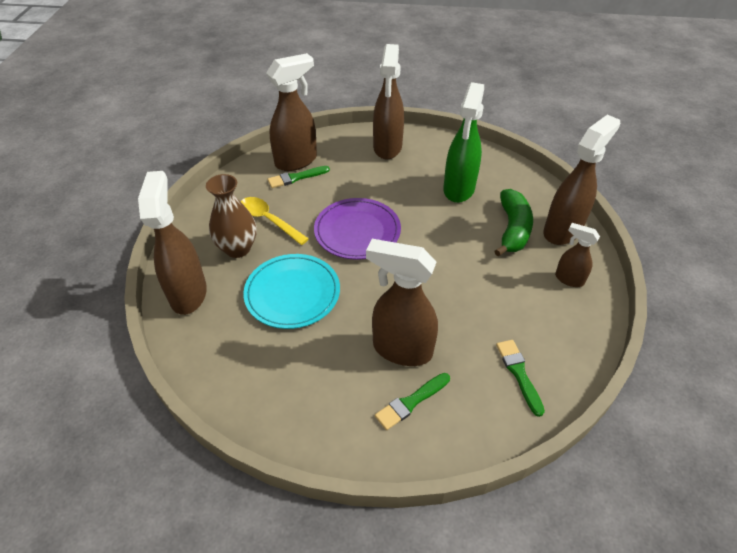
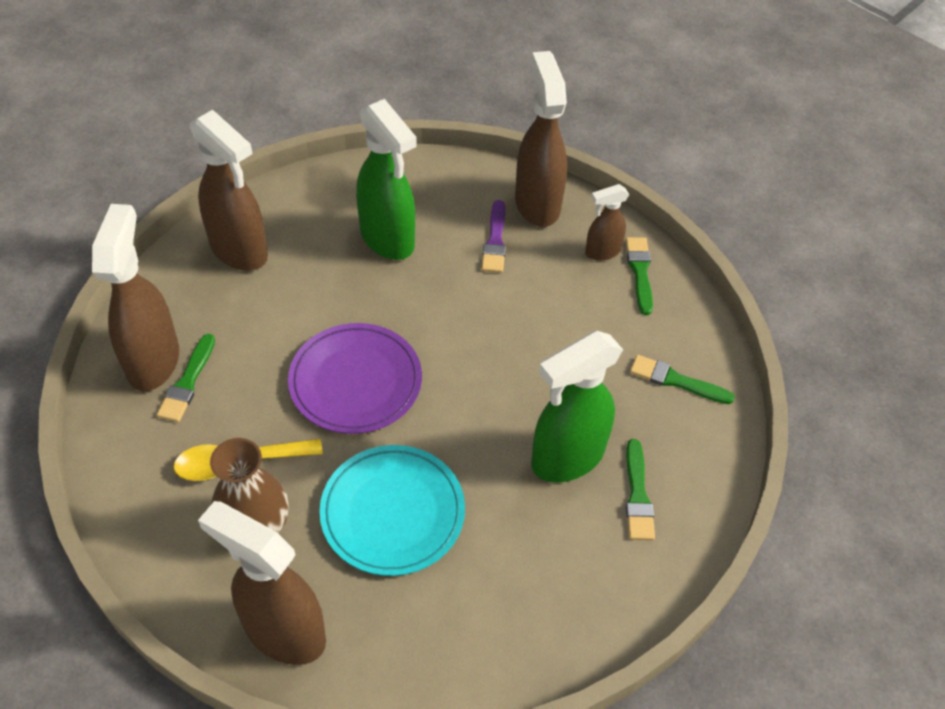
camera: 55 degrees left, 5 degrees up
(401, 349) = (566, 458): brown spray bottle -> green spray bottle
(512, 229) = (495, 241): green banana -> purple brush
(578, 306) = (640, 272): none -> green brush

